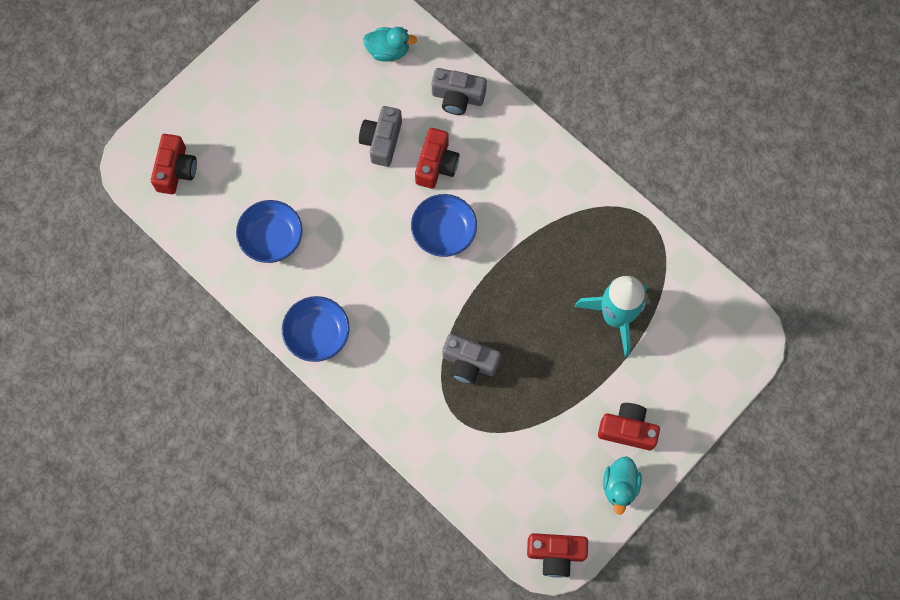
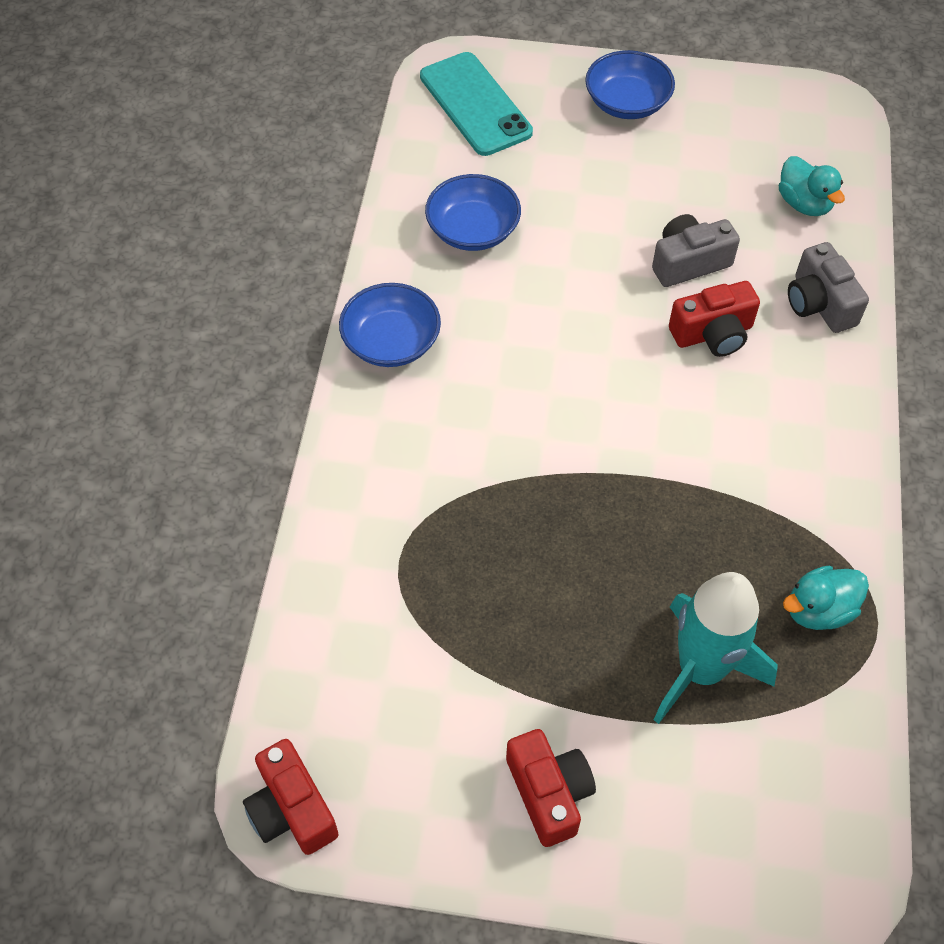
camera: 55 degrees right, 15 degrees down
(176, 170) = (475, 104): red camera -> turquoise phone
(444, 231) = (635, 393): blue bowl -> blue bowl (627, 103)
(469, 363) = (485, 527): grey camera -> none
(619, 486) = (456, 837): turquoise duck -> turquoise duck (818, 610)

